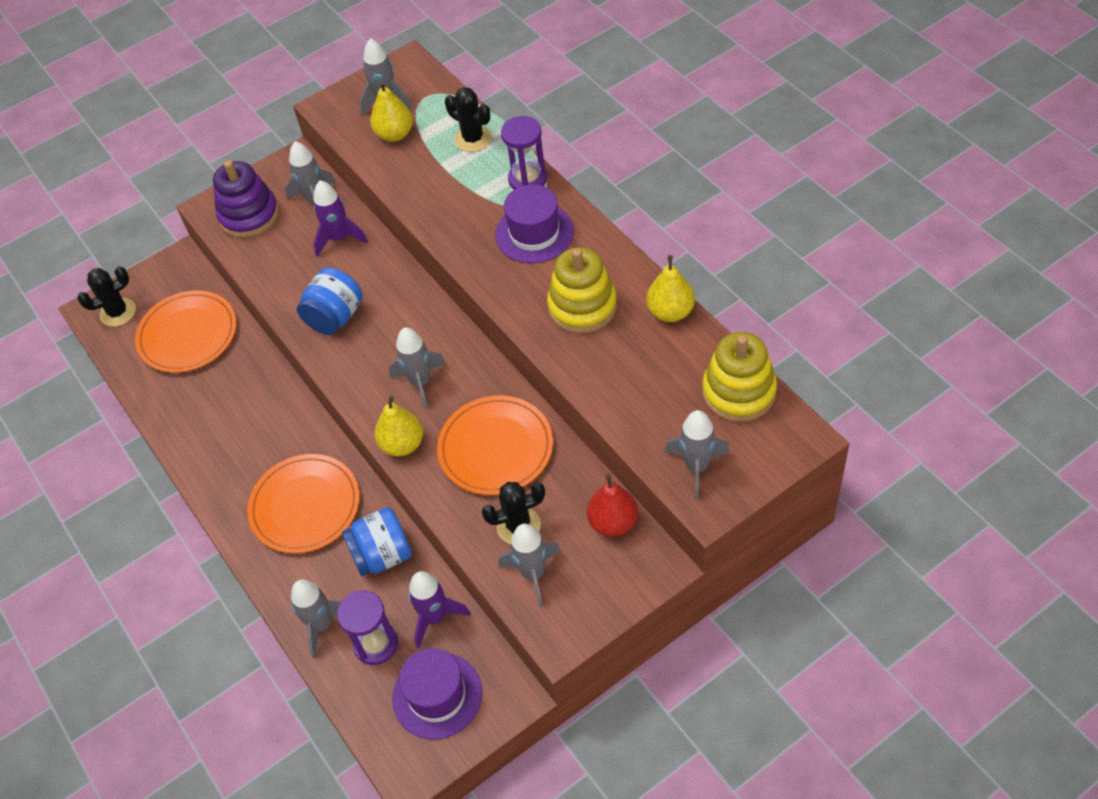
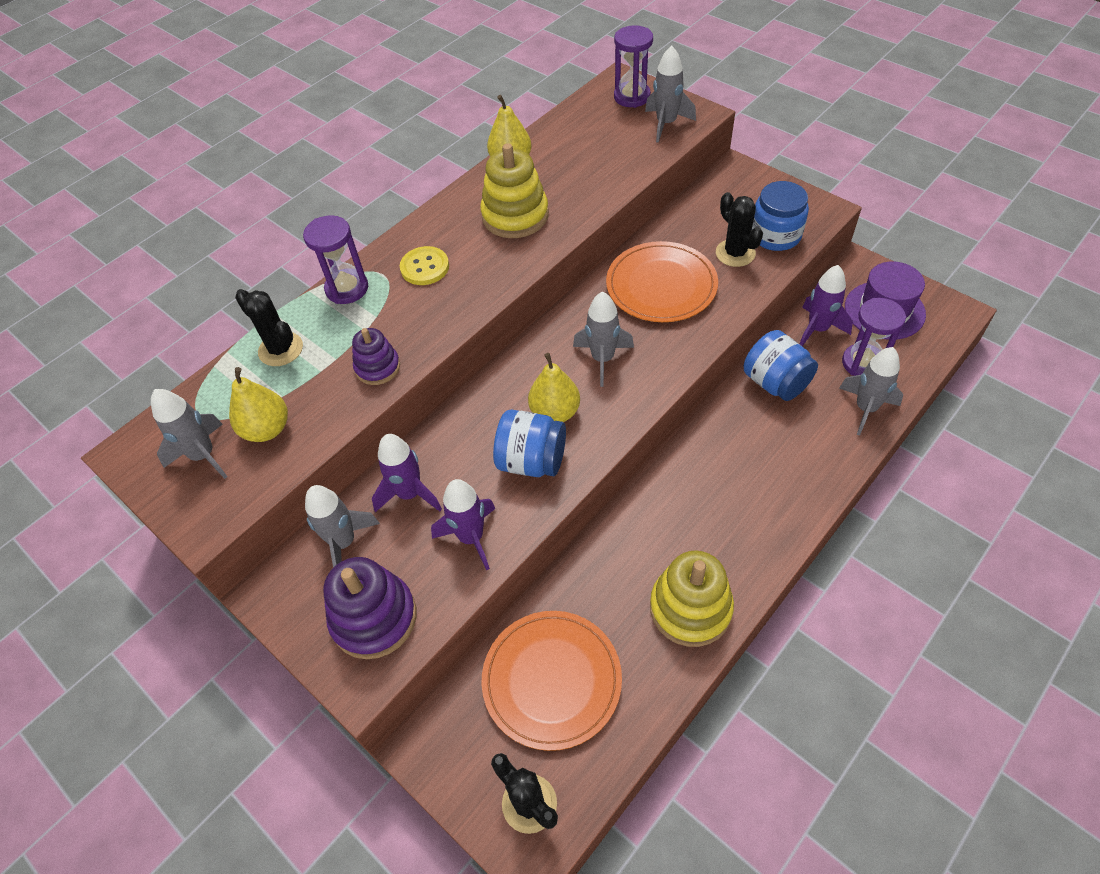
camera: 105 degrees left, 0 degrees up
(285, 272) = (471, 537): none -> purple rocket
(305, 506) = (749, 462): orange plate -> none
(402, 444) = (680, 354): yellow pear -> yellow pear (555, 412)
(428, 198) = (377, 367): none -> purple stacking toy
(473, 139) = (281, 349): black cactus -> black cactus turned 75 degrees counterclockwise
(533, 574) = (775, 235): grey rocket -> blue jar
(534, 233) = (425, 267): purple hat -> yellow button
(613, 522) = (707, 200): red pear -> none
(739, 392) = (586, 114): yellow stacking toy -> yellow stacking toy (690, 608)
(762, 443) = (632, 97): none -> purple hourglass

